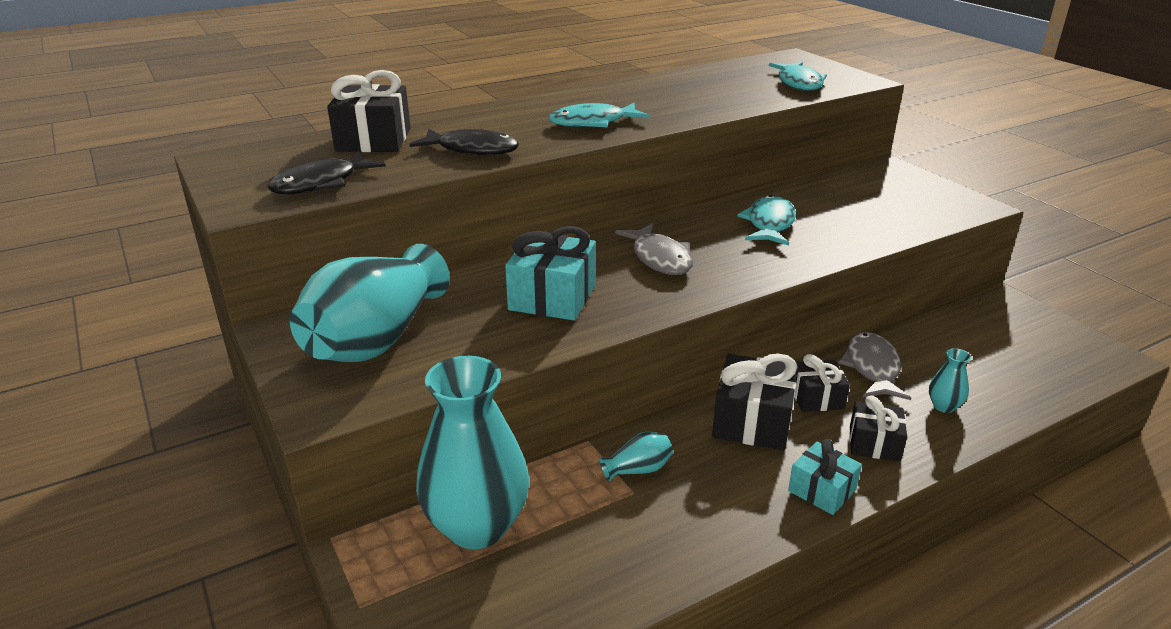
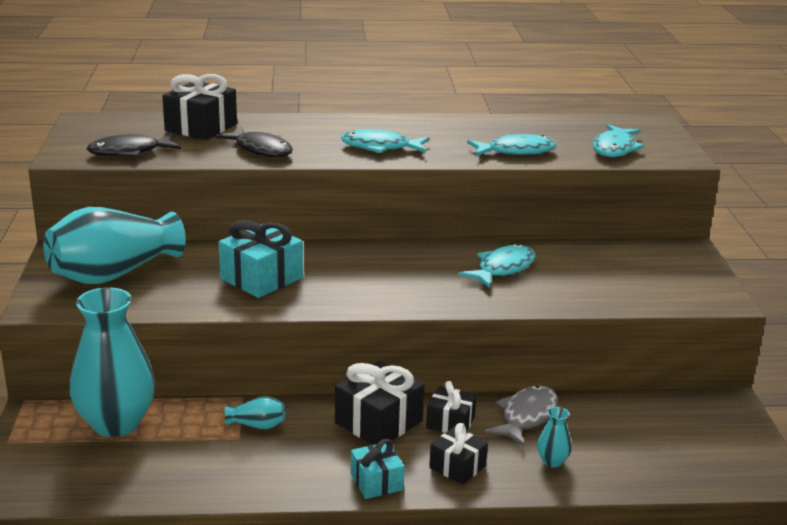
camera: 25 degrees right, 5 degrees down
(659, 258) = (375, 272): grey fish -> none
(722, 102) = (516, 151): none -> turquoise fish

